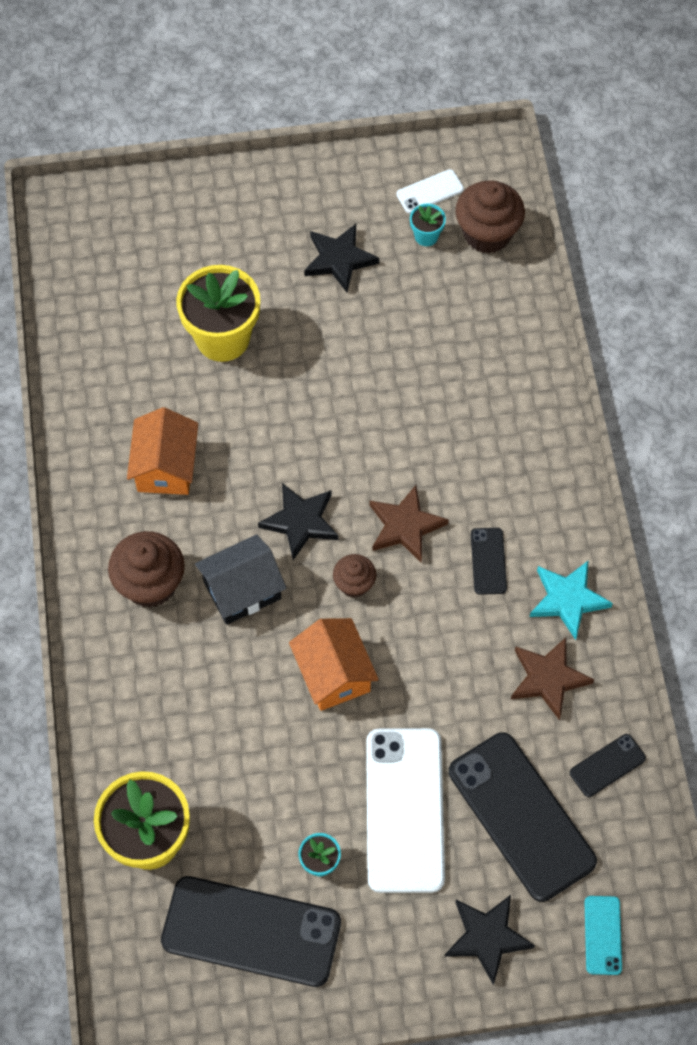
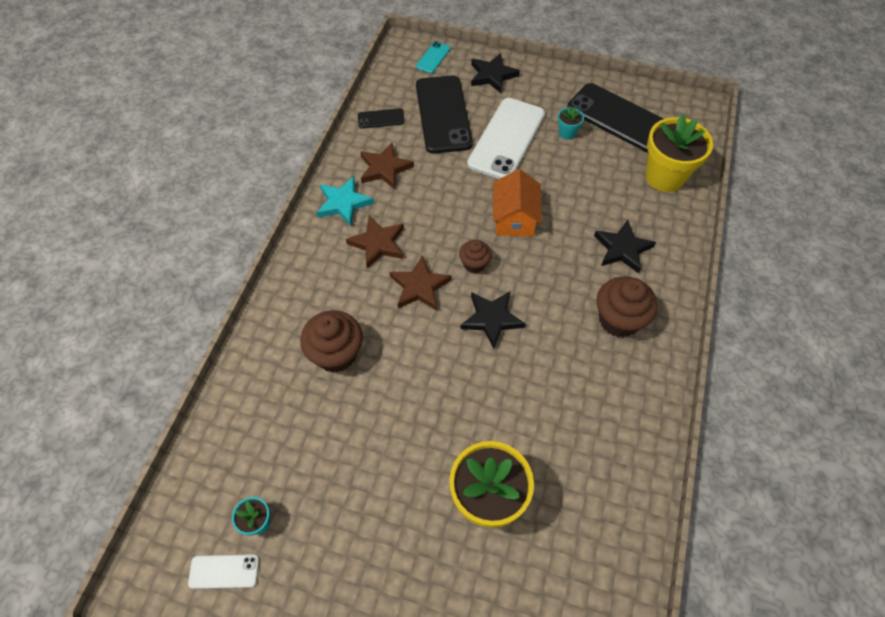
camera: 155 degrees left, 5 degrees down
(166, 466) = (578, 403): orange house -> none
(242, 590) = (553, 290): black house -> none
(339, 259) = (347, 534): black star -> black star (622, 249)
(487, 234) = (206, 499): brown cupcake -> brown cupcake (336, 354)
(488, 561) = (378, 243): black phone -> brown star

